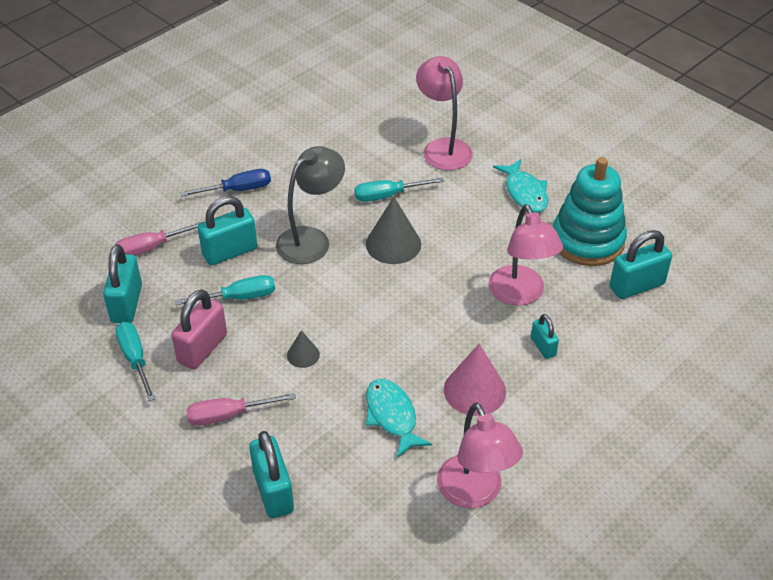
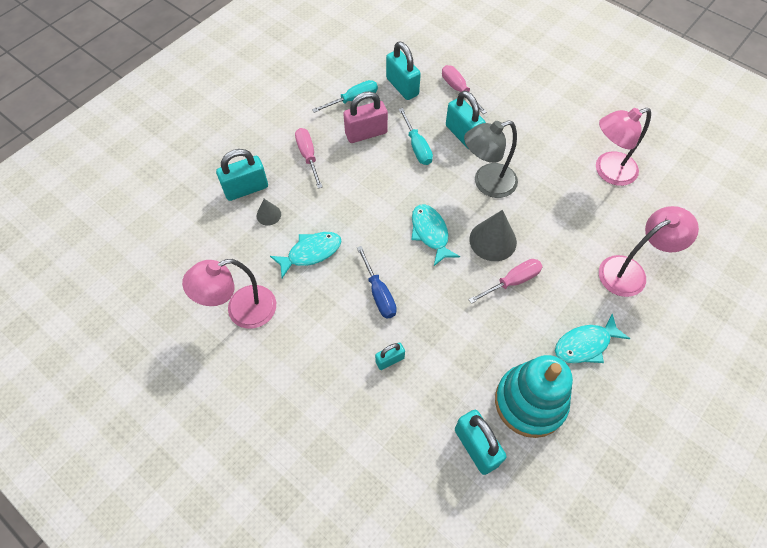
camera: 85 degrees right, 15 degrees up
(126, 304) = (402, 87): turquoise padlock -> turquoise padlock turned 60 degrees clockwise
(202, 348) = (366, 133): pink padlock -> pink padlock turned 45 degrees counterclockwise
(238, 190) = (532, 130): blue screwdriver -> blue screwdriver (379, 293)
(303, 355) = (365, 192): grey cone -> grey cone (268, 215)
(311, 239) = (487, 183): grey lamp -> grey lamp turned 120 degrees clockwise
(376, 297) = (430, 233): none -> turquoise fish
(388, 196) = (552, 232): turquoise screwdriver -> none
(448, 235) = (512, 281): none -> pink screwdriver
(474, 390) = (339, 308): pink cone -> none
(520, 295) = (449, 341): pink lamp -> pink lamp (608, 171)

